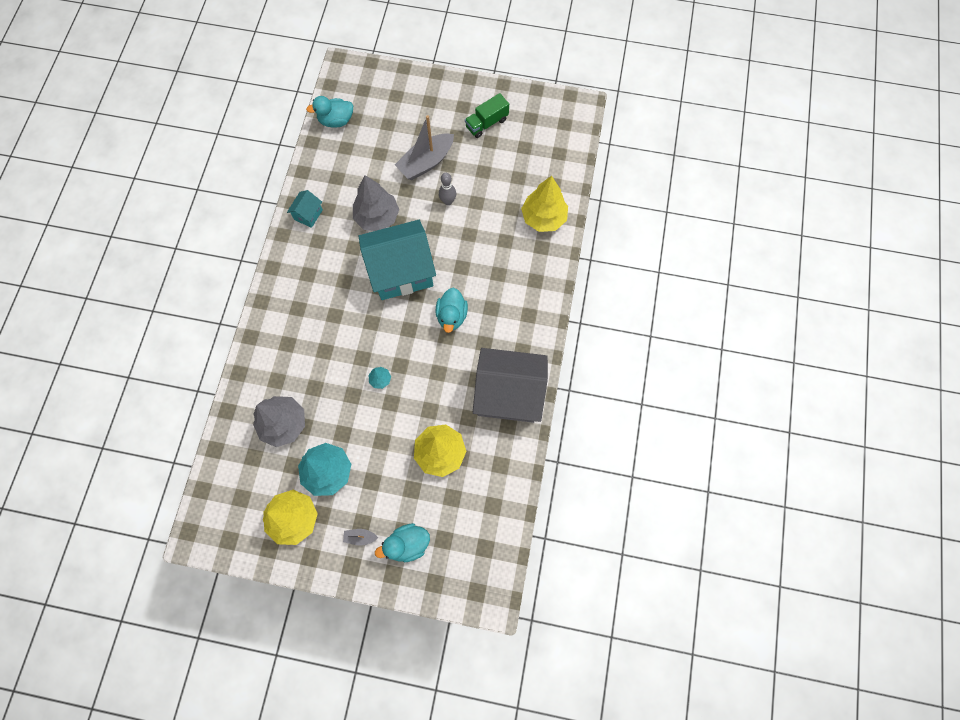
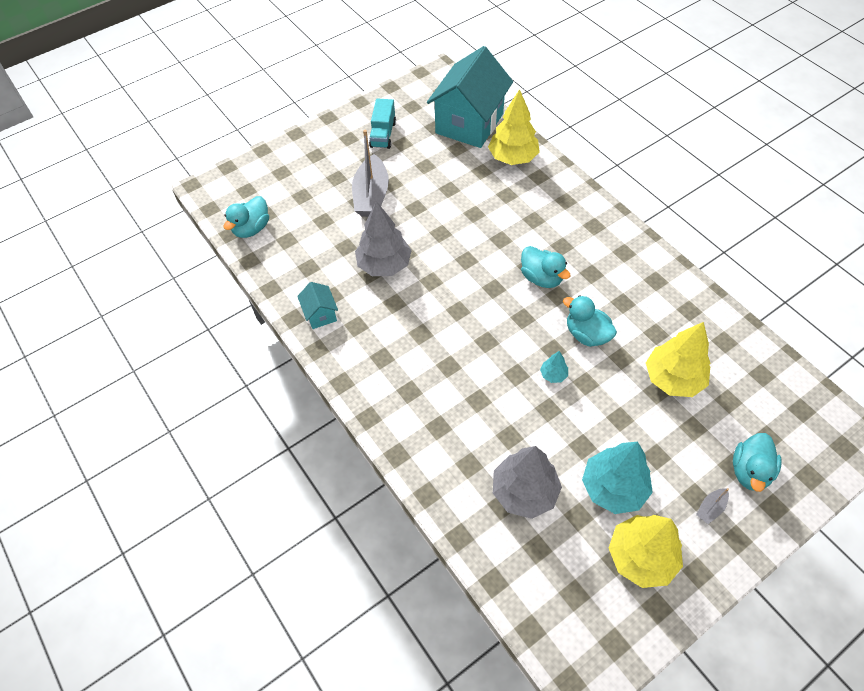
camera: 45 degrees left, 15 degrees down
(401, 272) = (459, 284): turquoise house -> turquoise house (469, 123)
(429, 376) = (586, 334): none -> turquoise duck
(448, 201) = (426, 206): grey bowling pin -> none
(486, 123) = (383, 134): green truck -> turquoise truck
(508, 394) = (658, 289): grey house -> none

